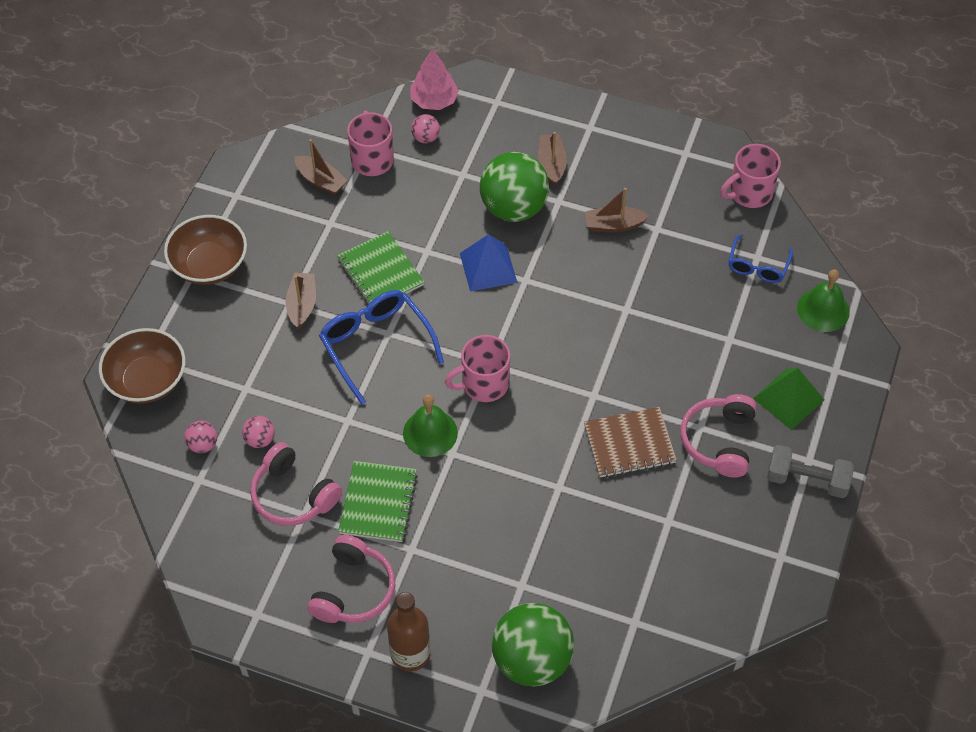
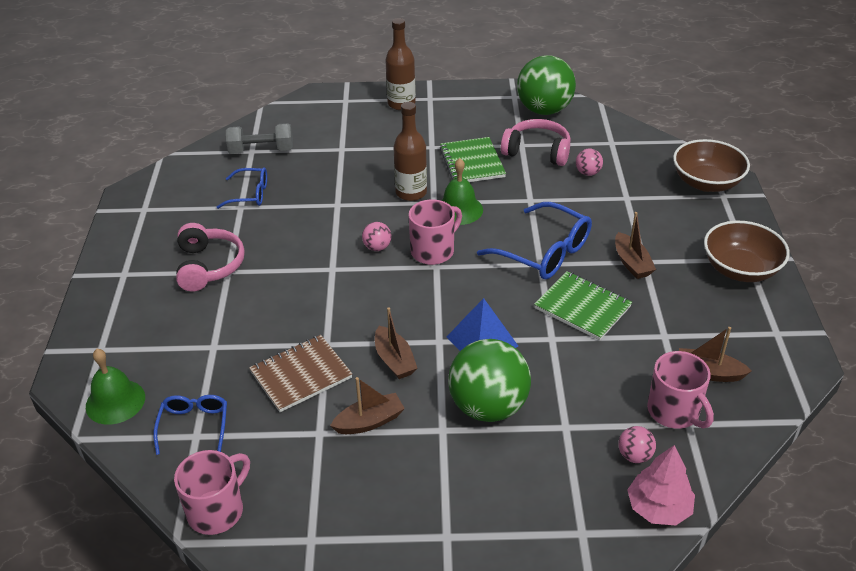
camera: 160 degrees right, 15 degrees down
(203, 444) = (627, 160): pink ball -> pink ball (377, 247)
(353, 590) = (458, 120): pink headphones -> none
(470, 477) = (411, 193): none -> brown bottle
(532, 660) = (318, 119): green ball -> green ball (544, 110)
(552, 164) = (471, 470): brown boat -> brown boat (394, 360)
(629, 444) = (288, 244): brown notebook -> brown notebook (301, 375)
(654, 539) = (249, 194): none -> blue glasses
(788, 399) = (147, 313): green pyramid -> none
(807, 480) = (125, 260): grey dumbbell -> grey dumbbell (261, 150)

